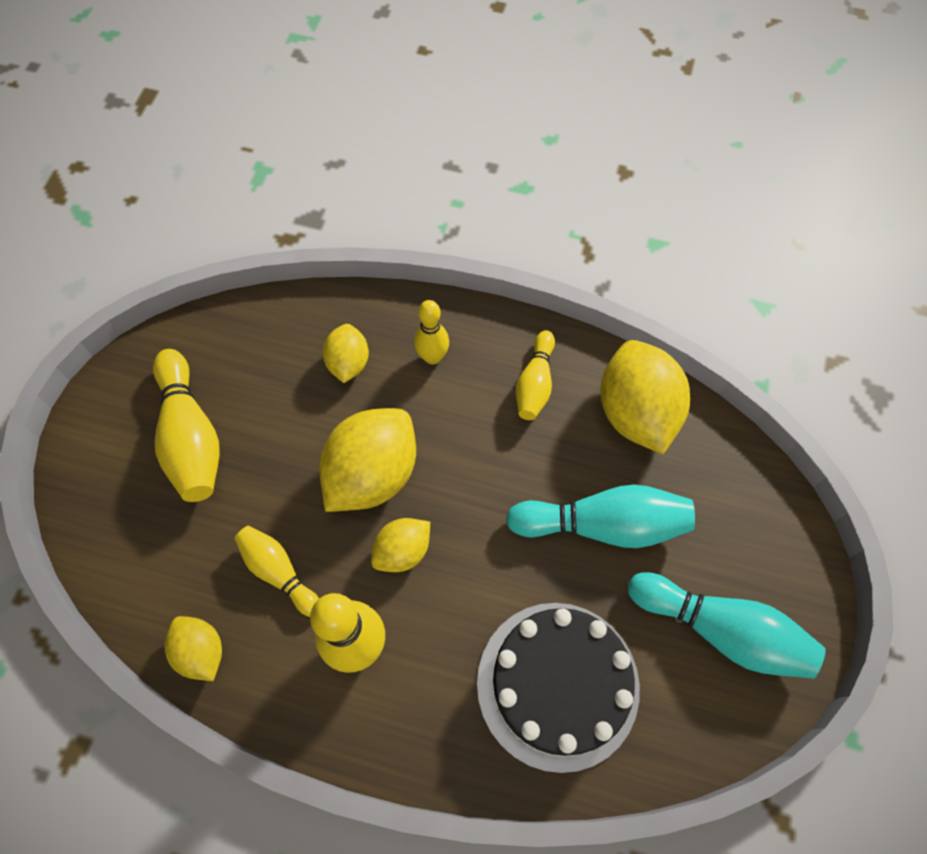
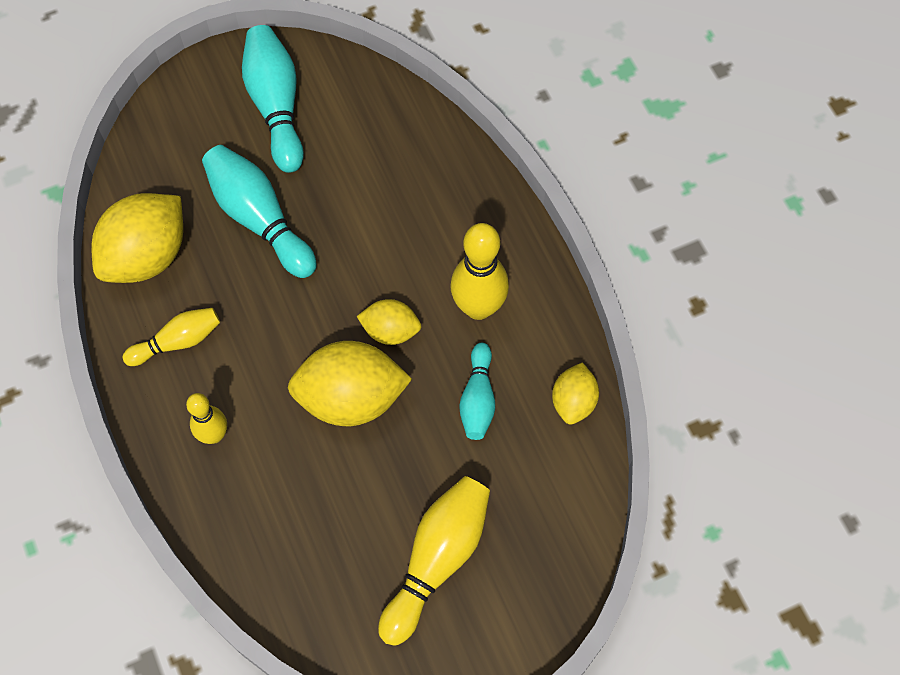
camera: 130 degrees left, 0 degrees up
(279, 572) = (478, 399): yellow bowling pin -> turquoise bowling pin
(348, 363) = (272, 496): yellow lemon -> none
(557, 684) = (395, 173): black cake -> none

